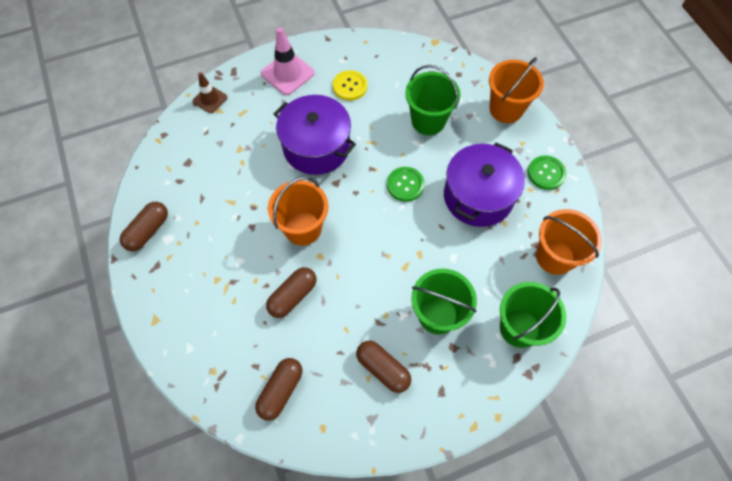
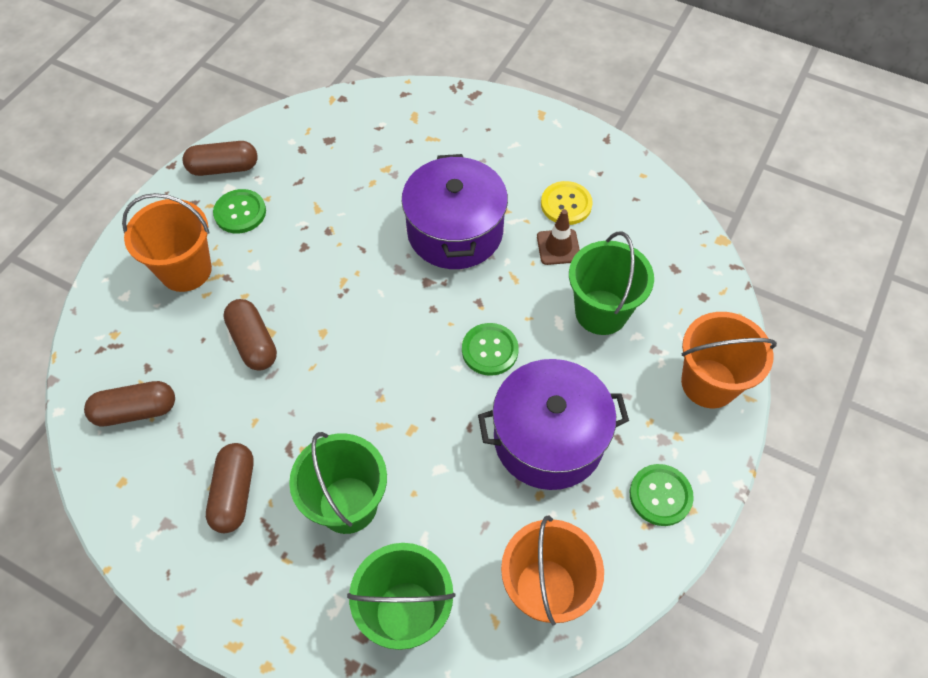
camera: 50 degrees right, 5 degrees down
(192, 244) = (240, 212): none -> green button
(210, 99) = (420, 101): brown traffic cone -> brown traffic cone (558, 247)
(287, 73) = (521, 139): pink traffic cone -> none
(293, 296) = (253, 342): brown capsule -> brown capsule turned 60 degrees clockwise
(303, 228) = (342, 292): orange bucket -> orange bucket (186, 270)

